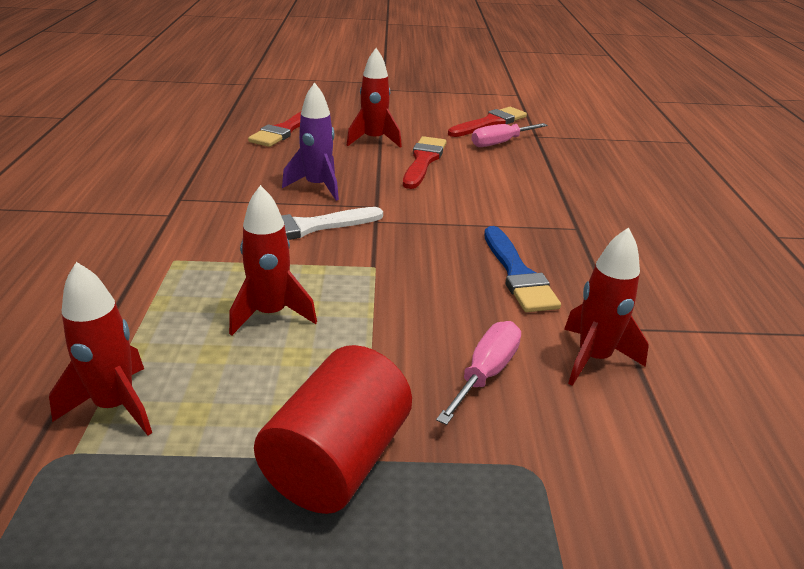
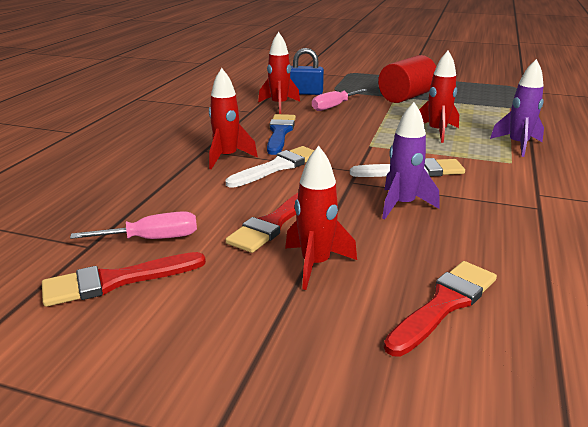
camera: 160 degrees left, 5 degrees down
(115, 406) = (501, 114): red rocket -> red rocket (227, 157)
(142, 298) = (518, 145): none -> purple rocket
(468, 214) = (277, 167): none -> white brush
(591, 432) = (305, 93): none -> blue padlock

